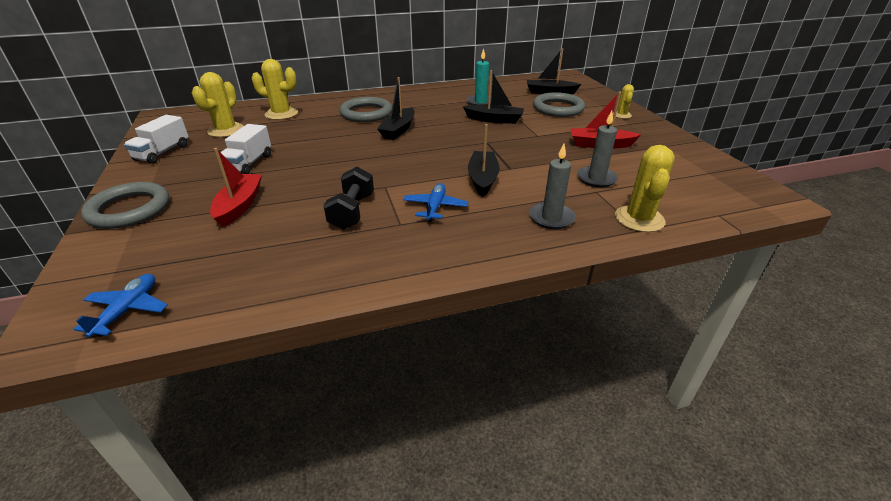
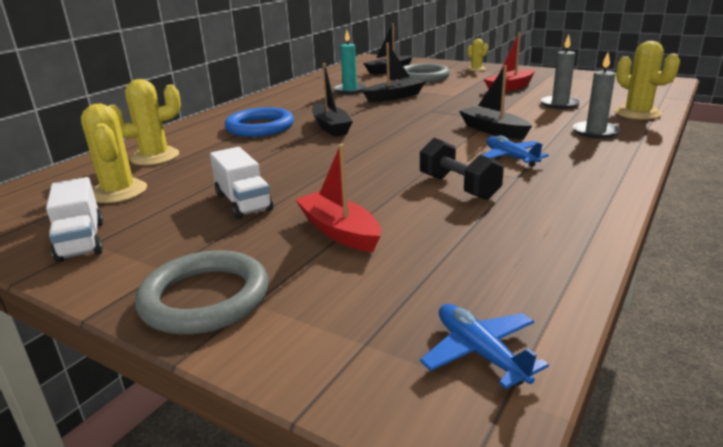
camera: 40 degrees left, 10 degrees down
(366, 113) = (260, 127): grey ring -> blue ring

